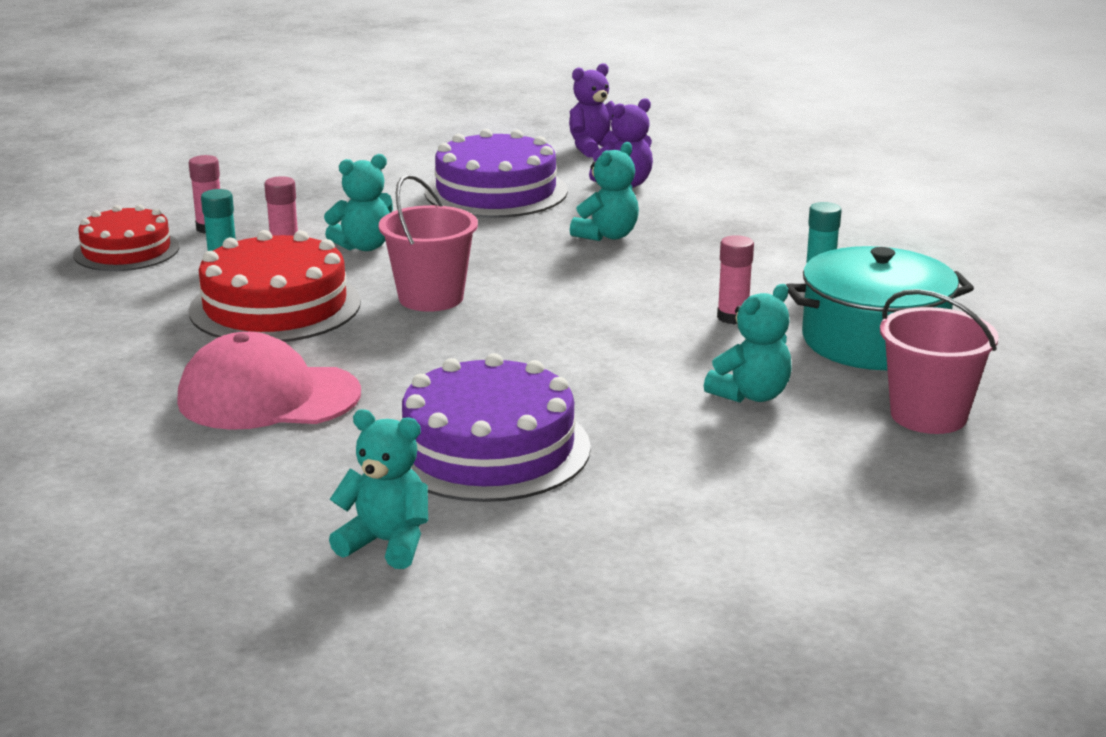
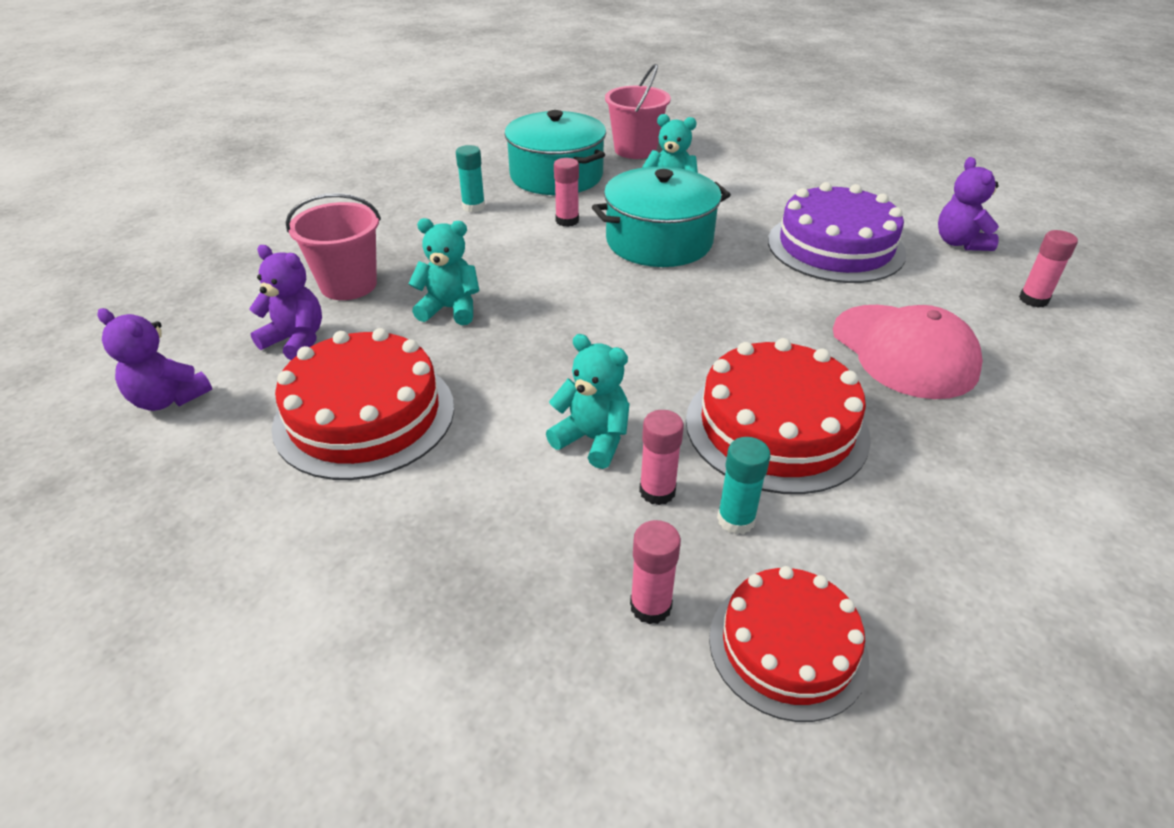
camera: 120 degrees left, 15 degrees up
(219, 519) = (1033, 300): none -> pink glue stick
(386, 543) = (960, 243): turquoise teddy bear -> purple teddy bear
(431, 298) = (665, 348): pink bucket -> pink bucket (348, 285)
(496, 191) = (364, 415): purple cake -> red cake
(628, 351) = (659, 241): none -> turquoise pot

